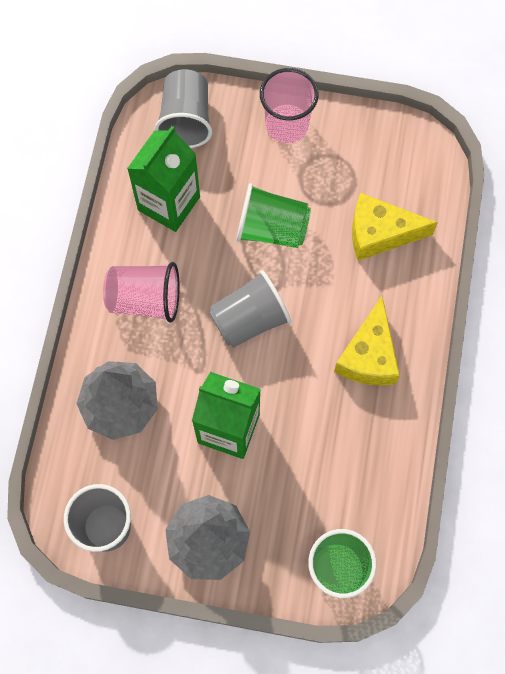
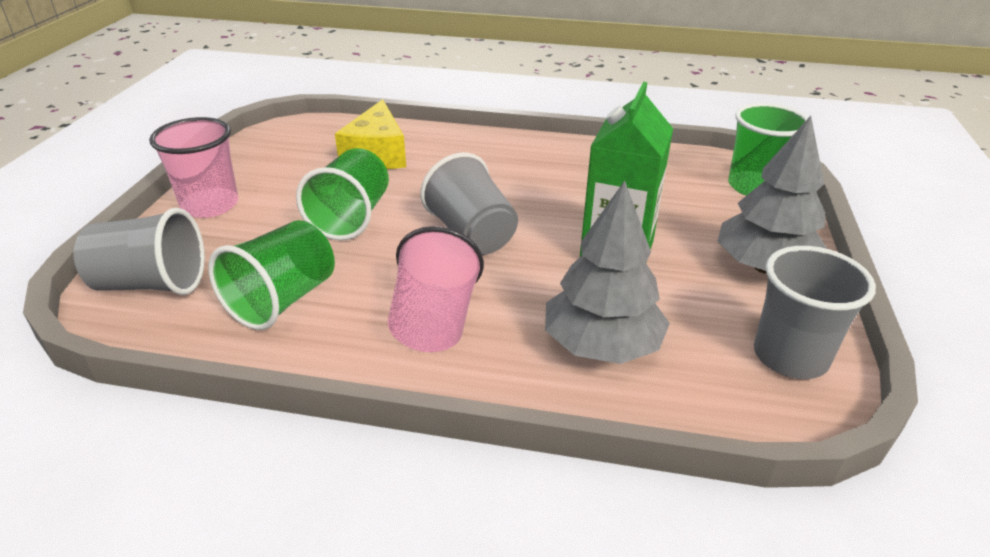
camera: 90 degrees left, 35 degrees down
(169, 203) = (283, 300): green carton -> green cup
(368, 355) = (517, 164): yellow cheese -> none

